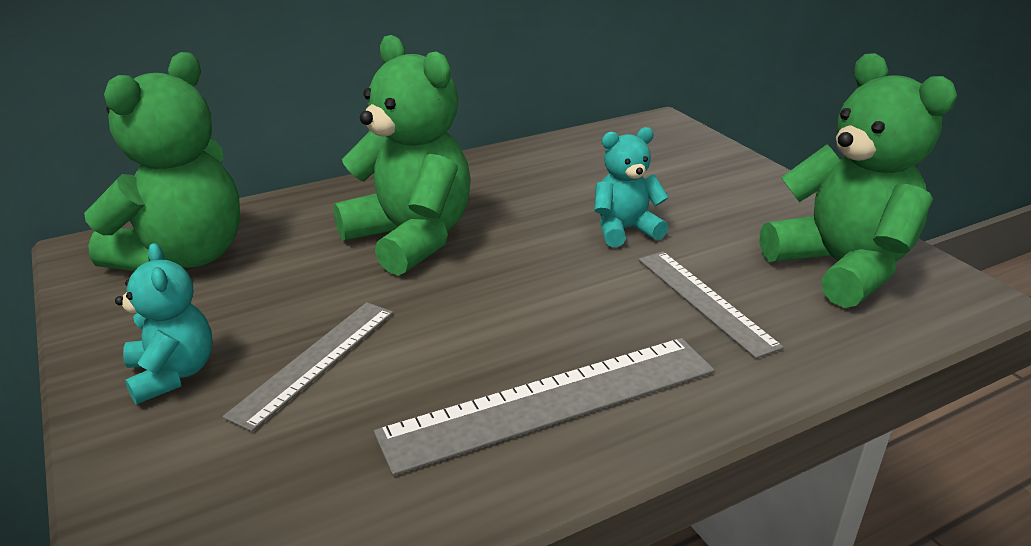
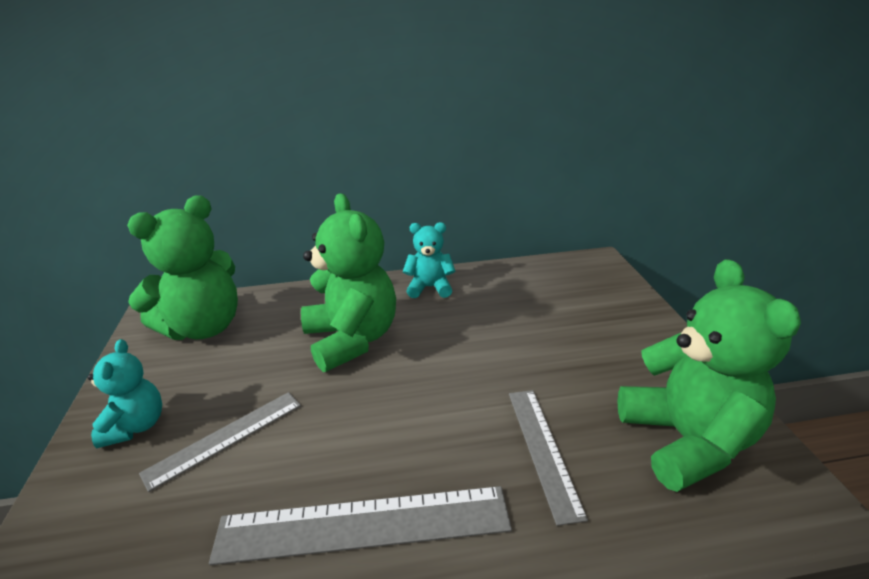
camera: 20 degrees right, 0 degrees up
(624, 230) = (513, 362): turquoise teddy bear -> turquoise teddy bear (430, 288)

